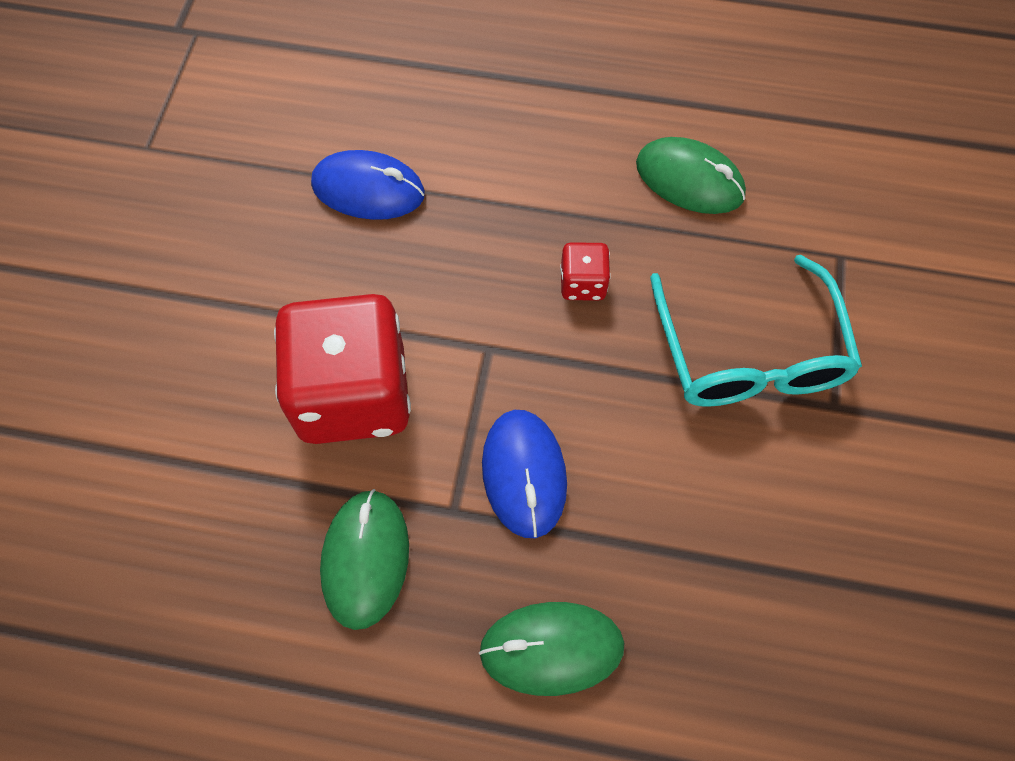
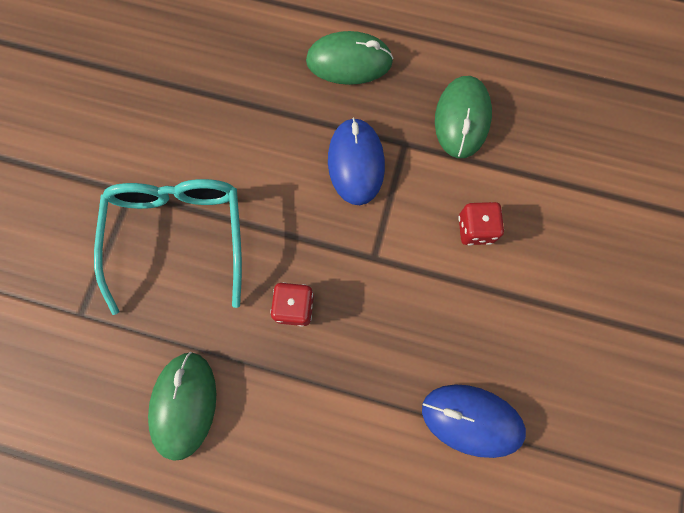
camera: 175 degrees left, 10 degrees up
(353, 394) = (475, 229): red dice -> red dice, size x0.43
(689, 180) = (184, 404): green mouse -> green mouse turned 60 degrees clockwise

